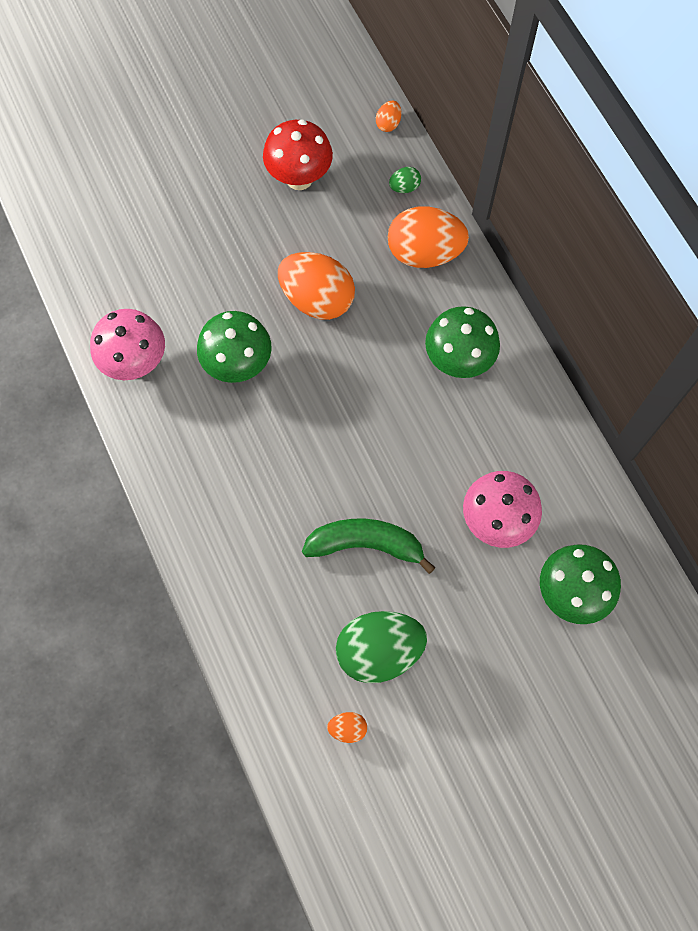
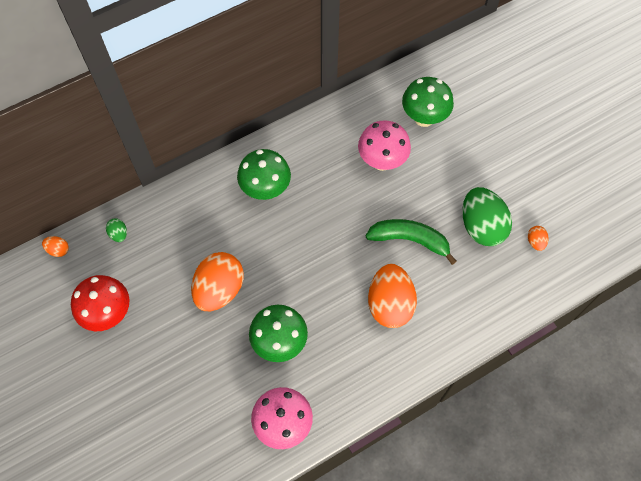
camera: 95 degrees left, 5 degrees down
(366, 544) = (410, 240): green banana -> green banana turned 105 degrees clockwise
(424, 253) = (177, 216): orange egg -> orange egg (390, 304)

